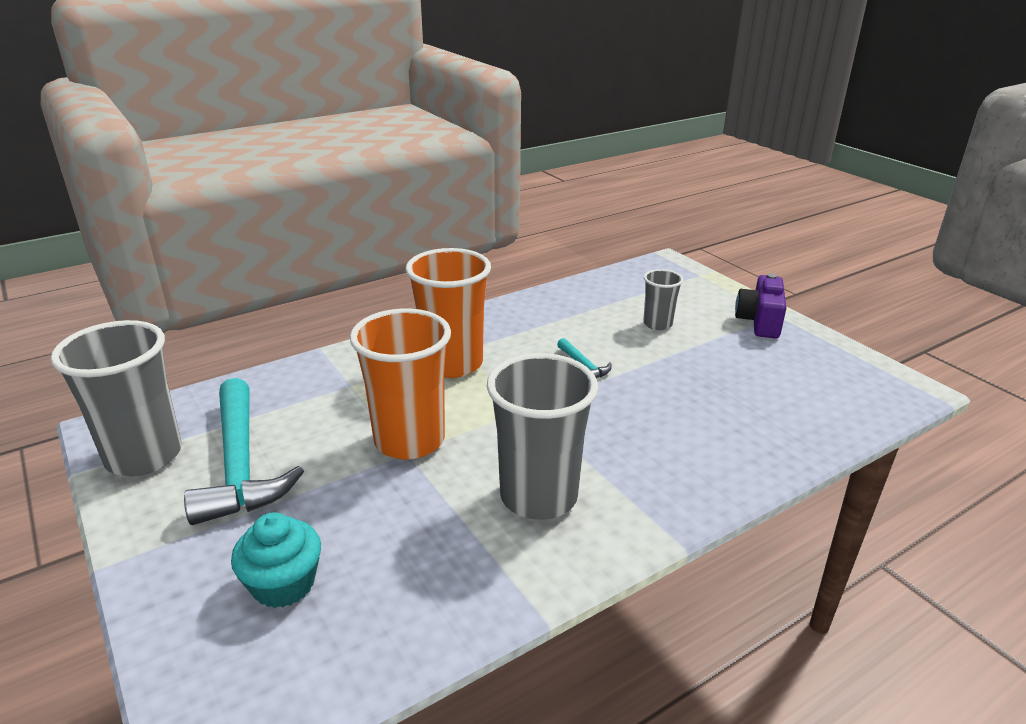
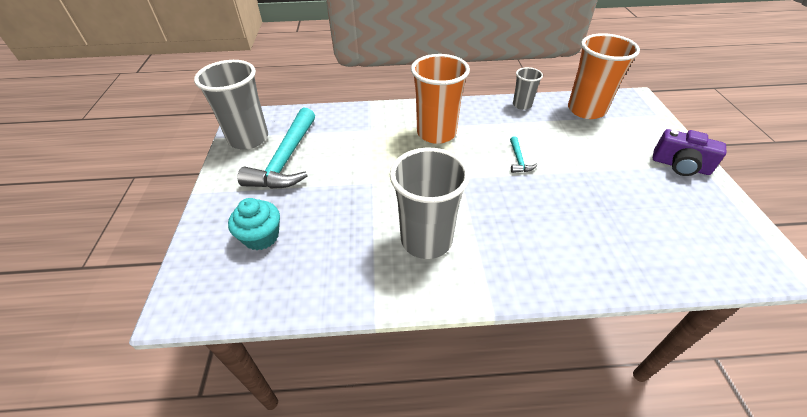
camera: 30 degrees right, 15 degrees up
(409, 440) = (378, 175): orange cup -> orange cup (586, 110)
(657, 324) = (594, 144): grey cup -> grey cup (522, 105)
(759, 322) = (680, 166): purple camera -> purple camera turned 105 degrees counterclockwise

